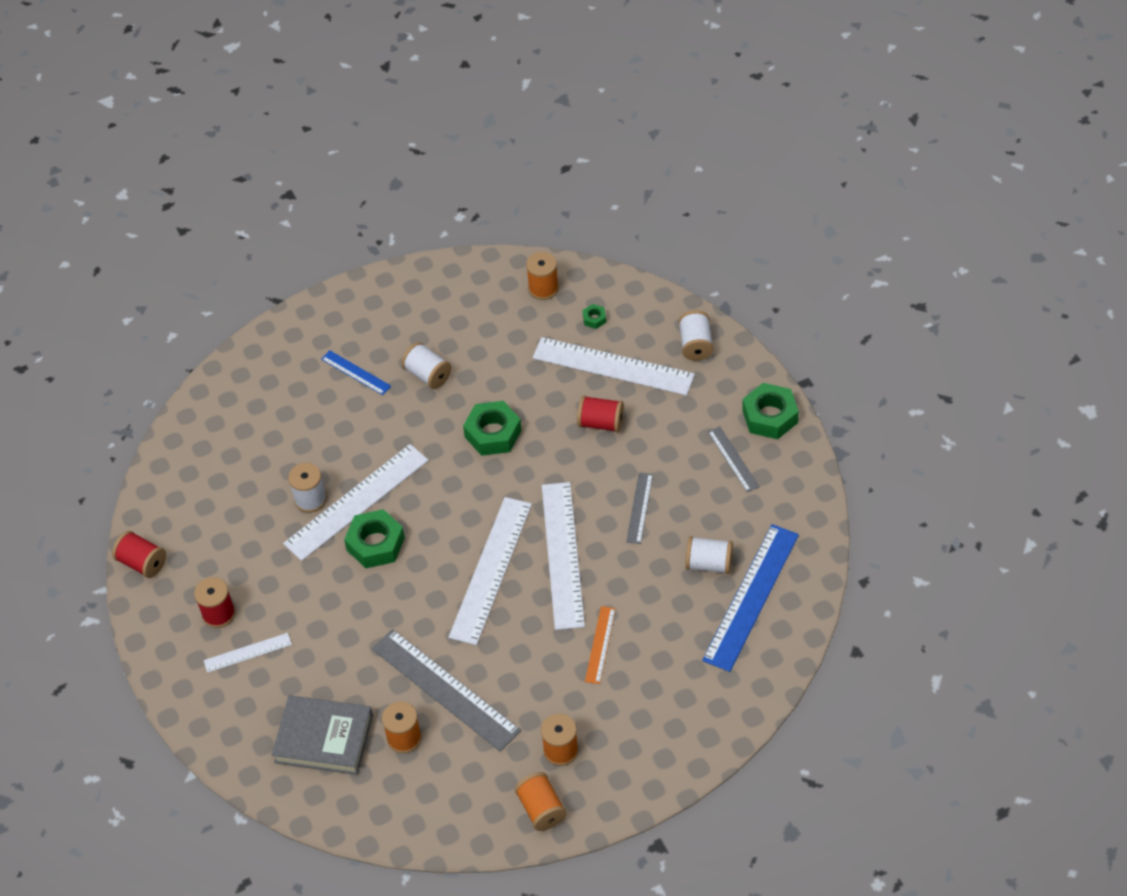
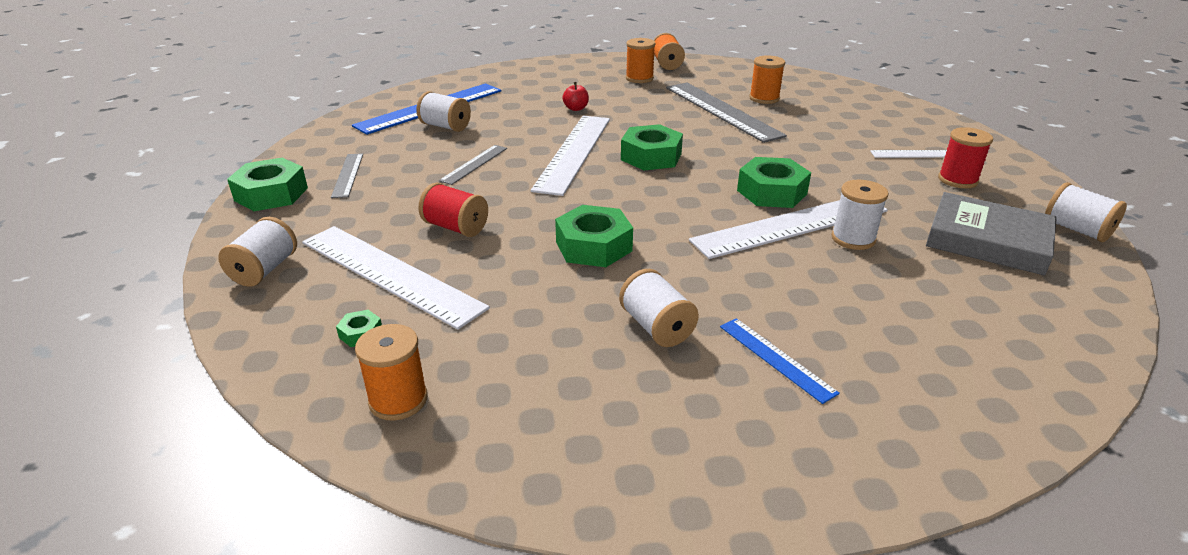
camera: 165 degrees left, 20 degrees down
(142, 563) = (1076, 230): red spool -> white spool
(324, 738) = (835, 107): grey book -> grey book (987, 240)
(490, 570) = (651, 156): white ruler -> green nut
(600, 645) = (576, 108): orange ruler -> red apple

